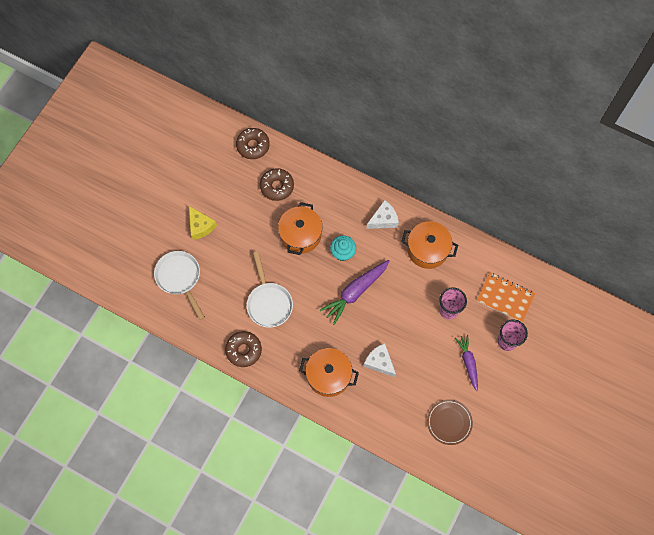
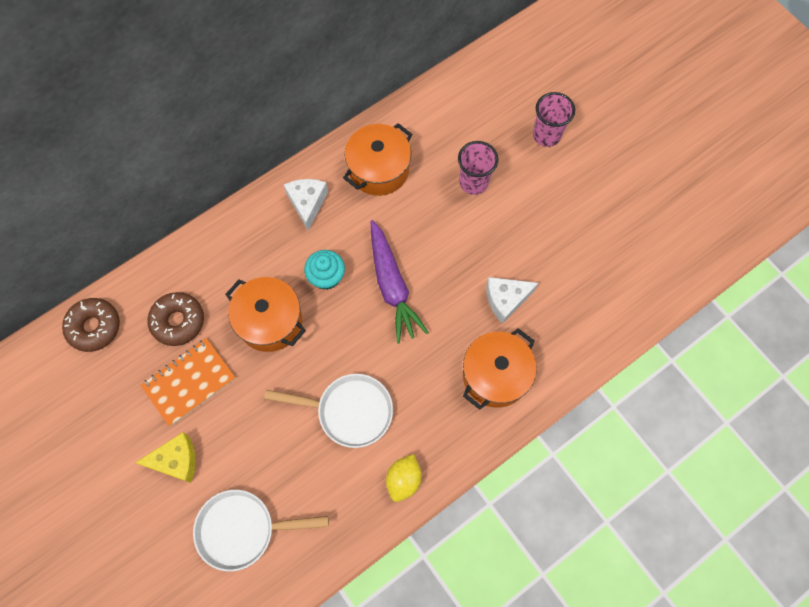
camera: 65 degrees left, 0 degrees up
(244, 350) = (403, 480): brown donut -> yellow lemon
(449, 422) = (624, 251): brown plate -> none
(468, 362) = (555, 192): purple carrot -> none
(505, 297) = (489, 111): orange notebook -> orange notebook (189, 382)

